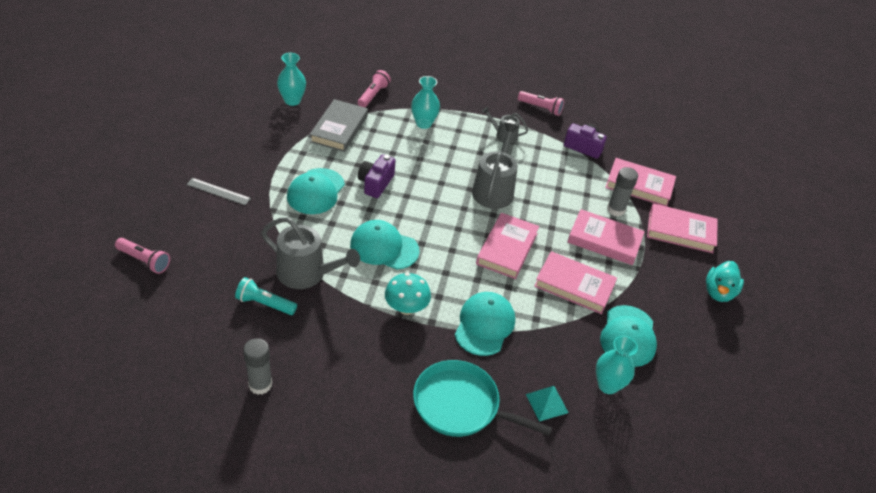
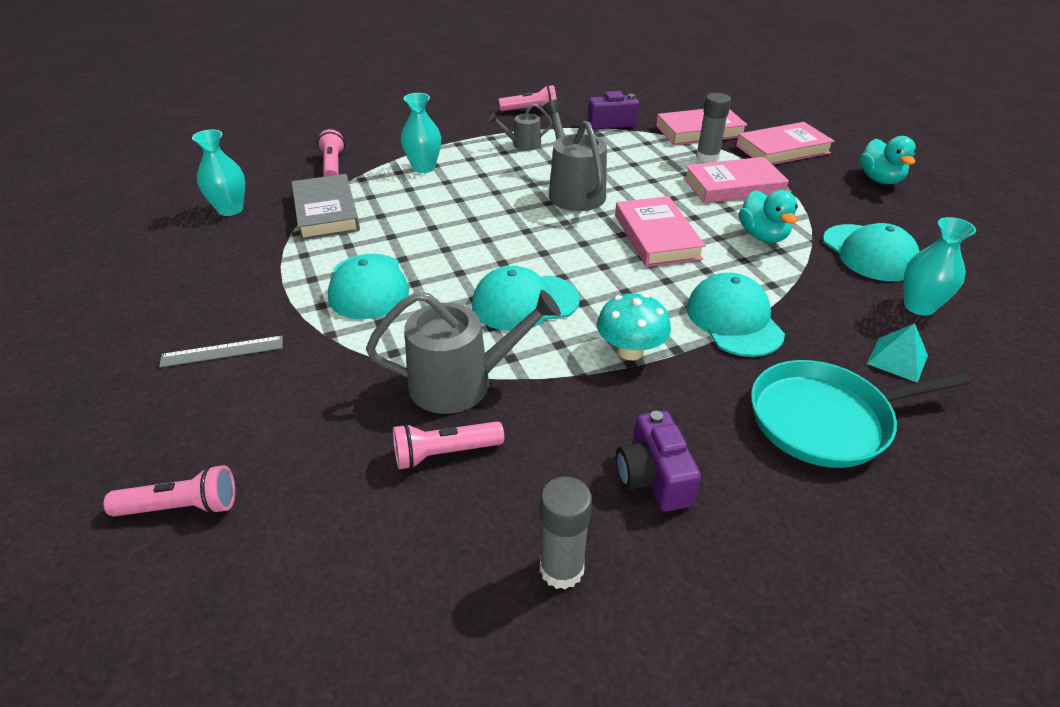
camera: 30 degrees left, 5 degrees down
(265, 304) = (445, 453): turquoise flashlight -> pink flashlight
(375, 183) = (435, 244): purple camera -> purple camera (653, 477)
(574, 285) = (763, 236): pink book -> turquoise duck

